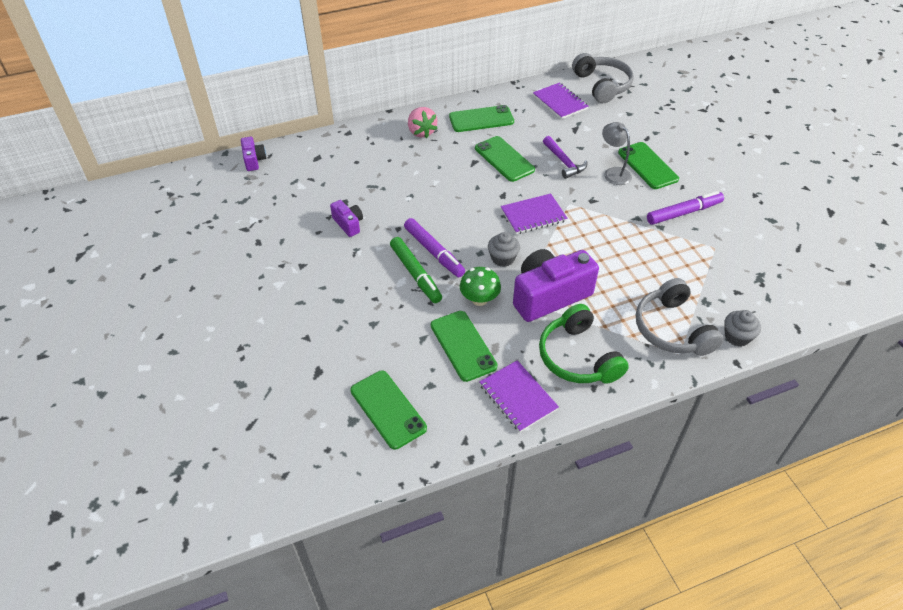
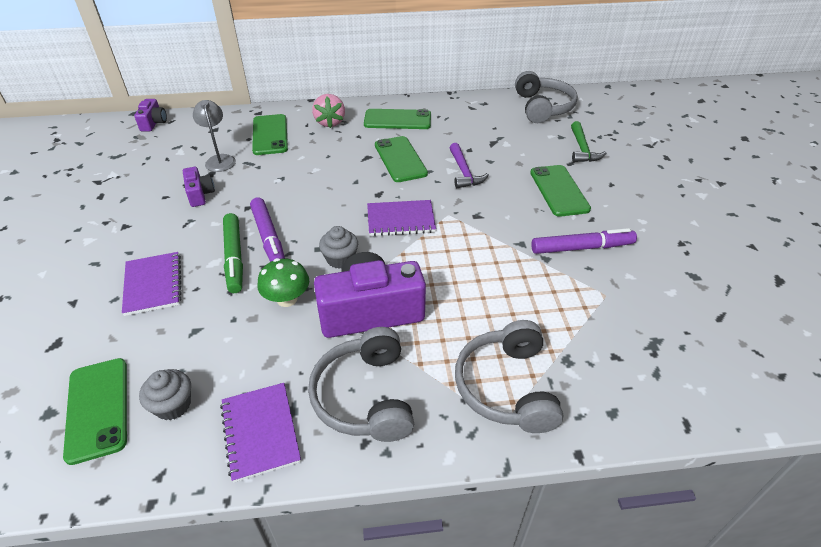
camera: 15 degrees right, 5 degrees down
(463, 345) = (235, 350): green phone -> green phone (270, 135)
(560, 102) = (489, 116): purple notebook -> purple notebook (153, 285)
(578, 357) = (365, 396): green headphones -> grey headphones
(613, 173) = (515, 191): grey lamp -> grey lamp (220, 159)
(651, 123) = (582, 149): none -> green hammer
(737, 336) = (593, 417): grey cupcake -> grey cupcake (173, 405)

